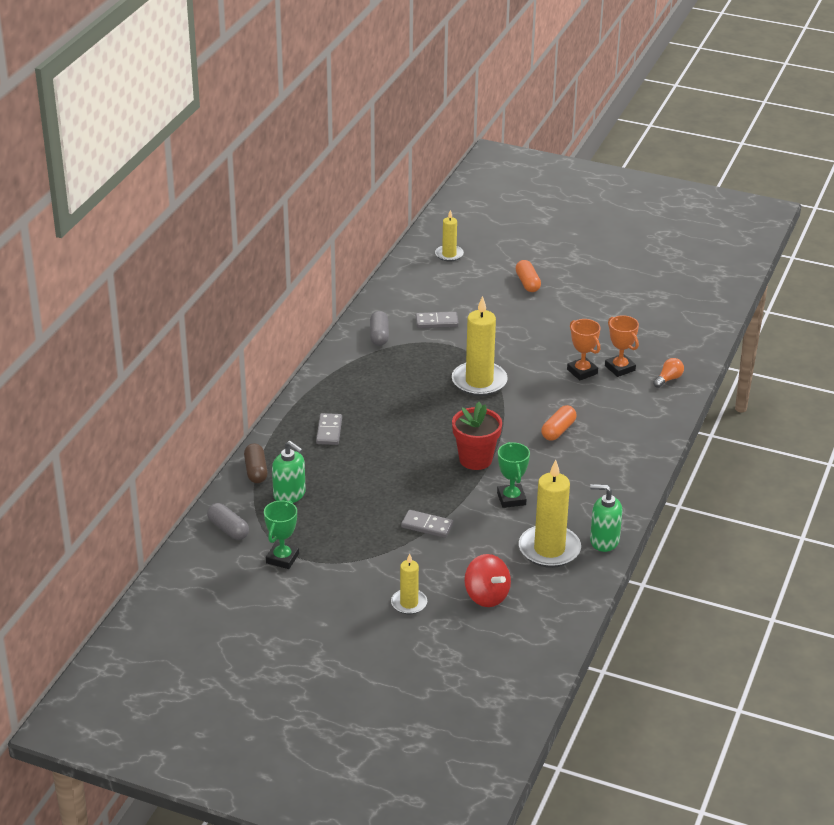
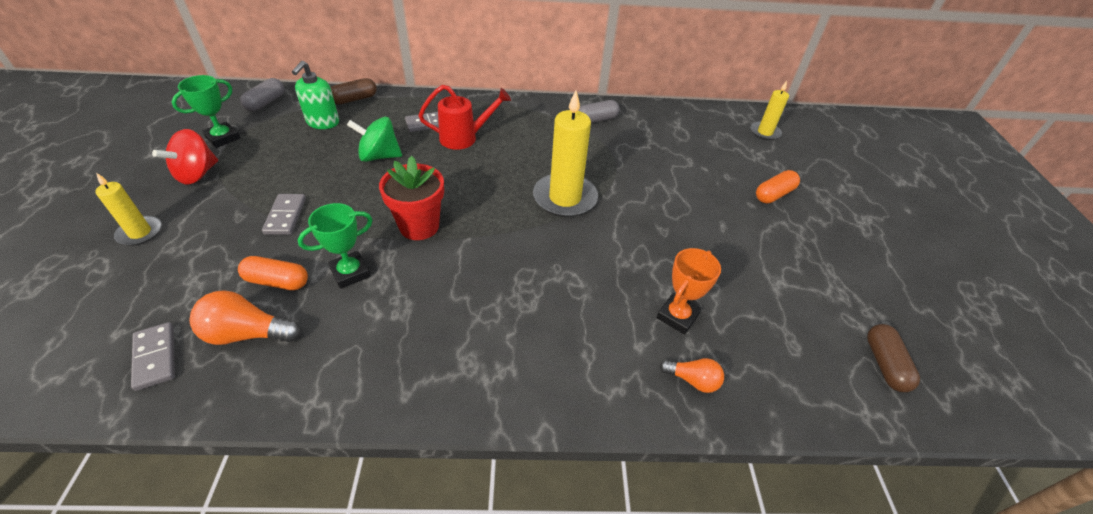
camera: 65 degrees right, 10 degrees up
(282, 558) = (223, 138): green trophy -> green trophy turned 45 degrees counterclockwise
(365, 415) = (464, 138): none -> red watering can
(367, 467) = (379, 156): none -> green spinning top
(437, 322) = (646, 148): grey domino -> grey domino (155, 357)
(486, 596) = (147, 294): red spinning top -> red spinning top (197, 174)
(549, 549) = (247, 334): yellow candle -> orange light bulb
(558, 430) = (507, 284): orange capsule -> orange capsule (277, 281)
(582, 371) = (642, 279): orange trophy -> none
(604, 541) = (271, 392): green soap dispenser -> none
(689, 307) = (884, 364): none -> brown capsule

